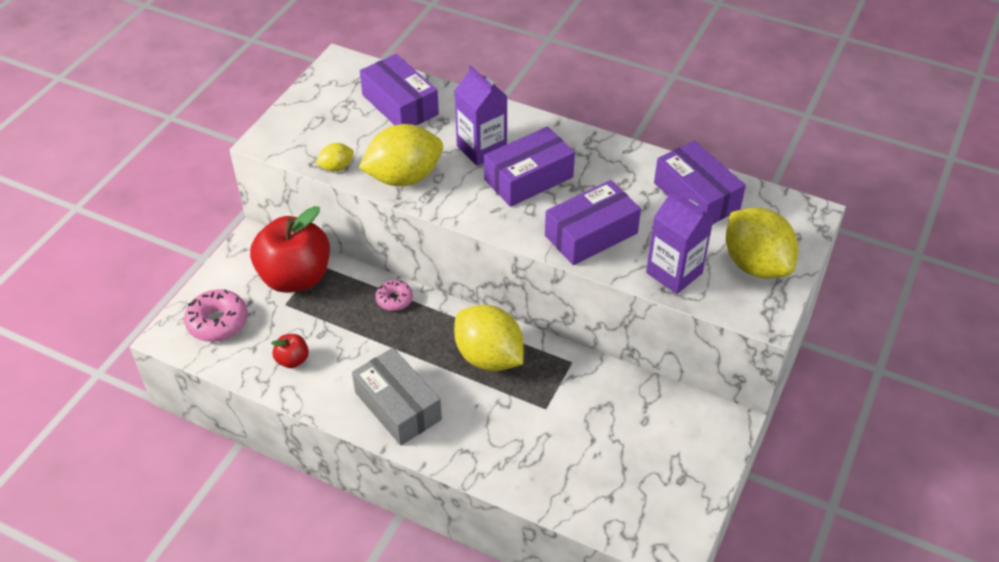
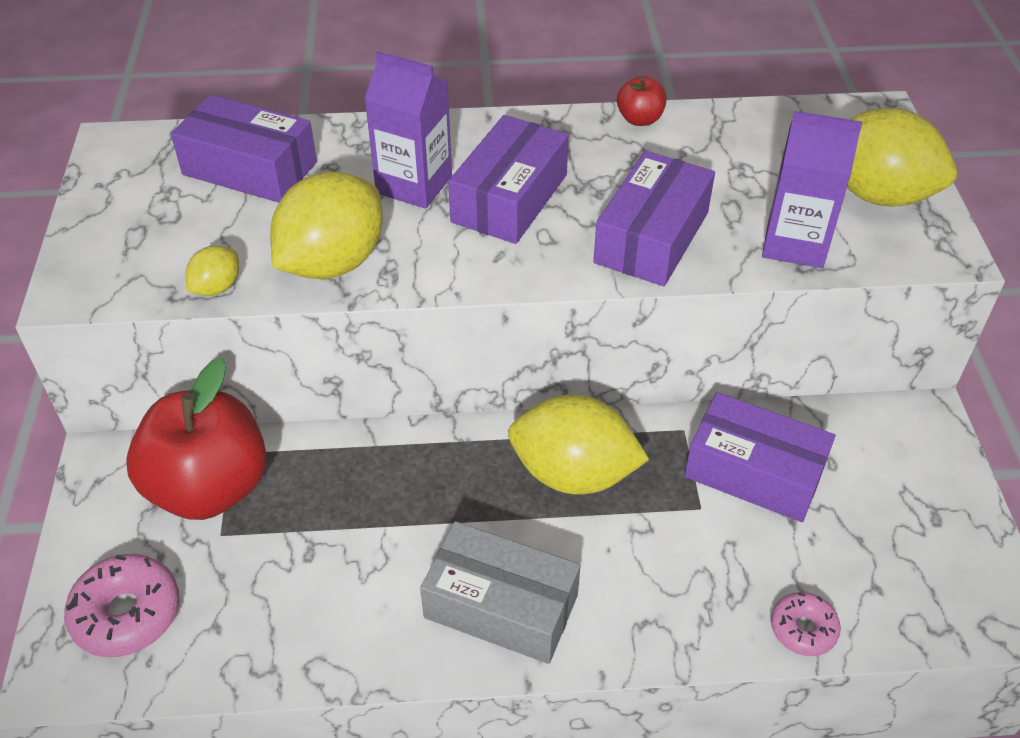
camera: 30 degrees left, 0 degrees up
(292, 360) = (291, 615): red apple -> red apple (639, 119)
(394, 299) = (383, 454): pink donut -> pink donut (803, 629)
(696, 196) = (736, 141): purple box -> purple box (754, 472)

